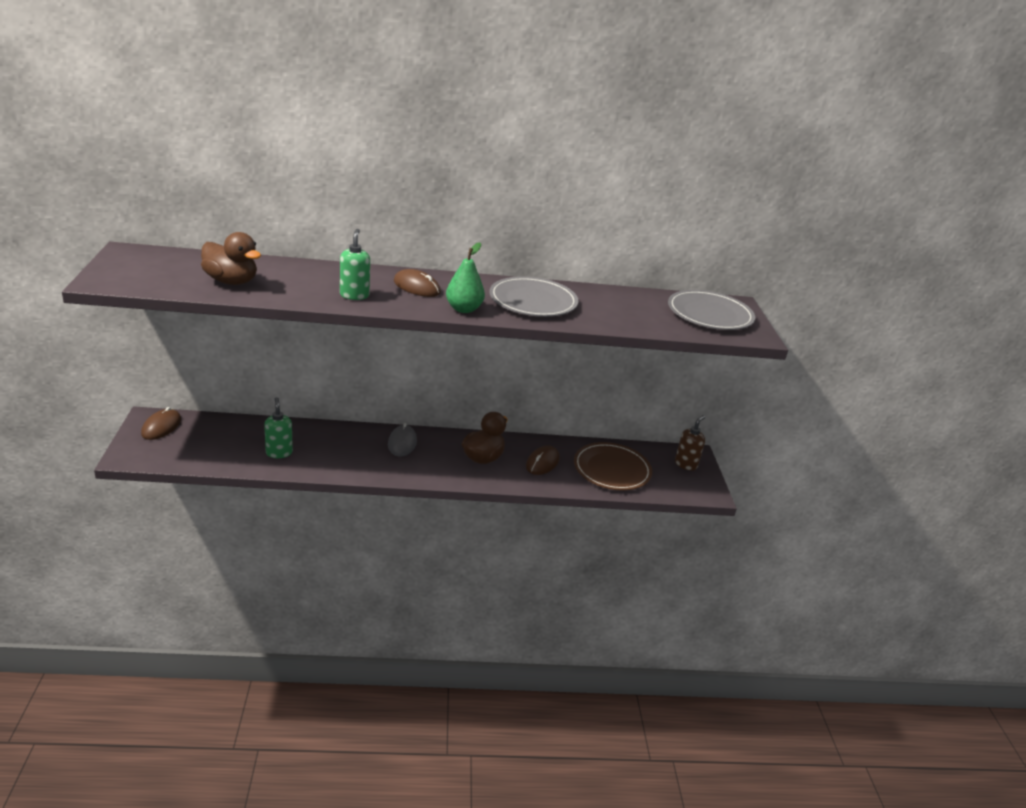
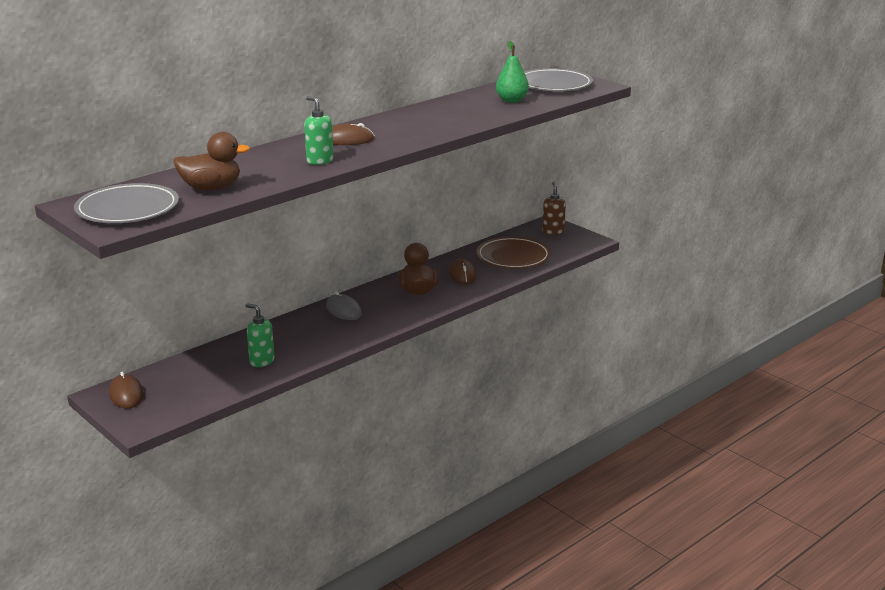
camera: 35 degrees left, 5 degrees down
(464, 309) = (409, 139): green pear -> green pear (511, 100)
(533, 301) = (439, 118): grey plate -> grey plate (127, 209)

